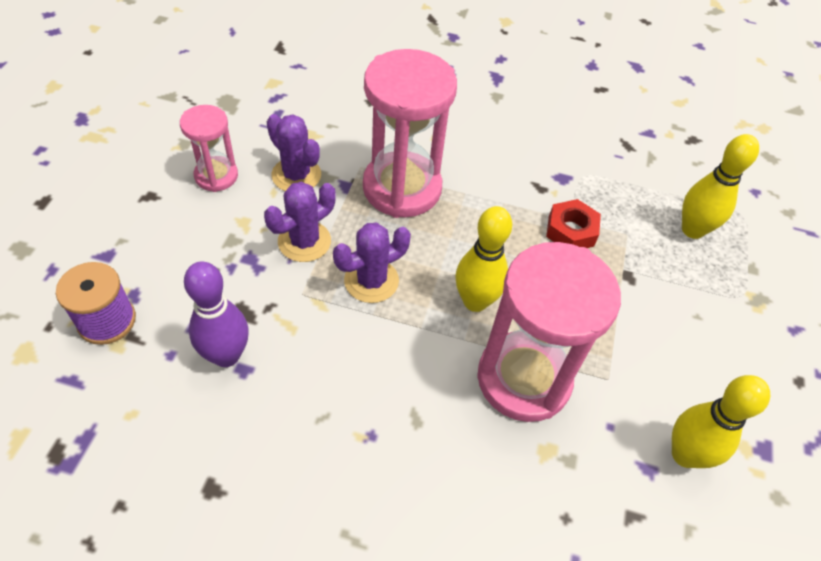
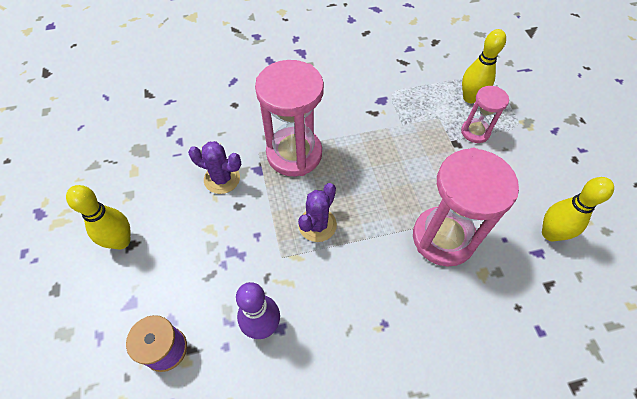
camera: 25 degrees left, 5 degrees up
(216, 176) = (168, 206): pink hourglass -> pink hourglass (475, 132)
(304, 241) = (258, 221): purple cactus -> none
(475, 301) = (385, 205): yellow bowling pin -> yellow bowling pin (121, 241)
(571, 231) = (408, 131): red nut -> none

